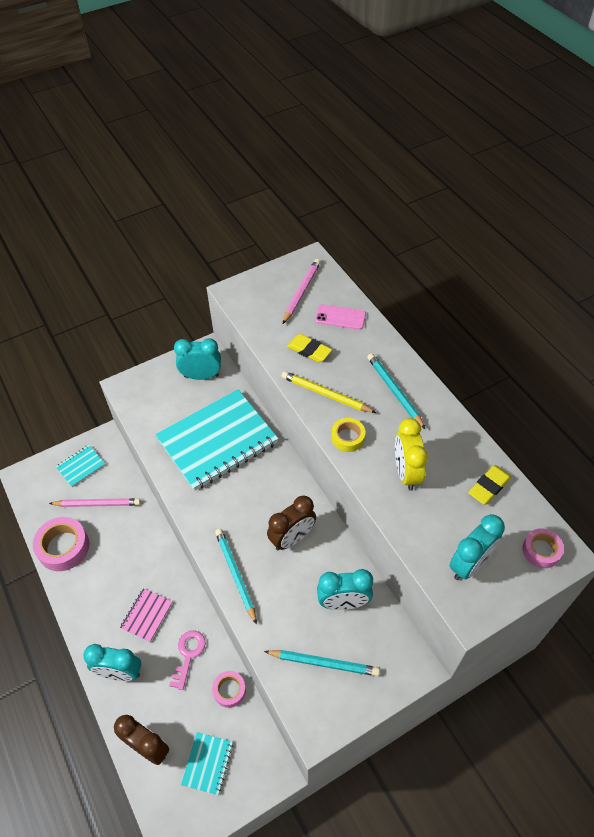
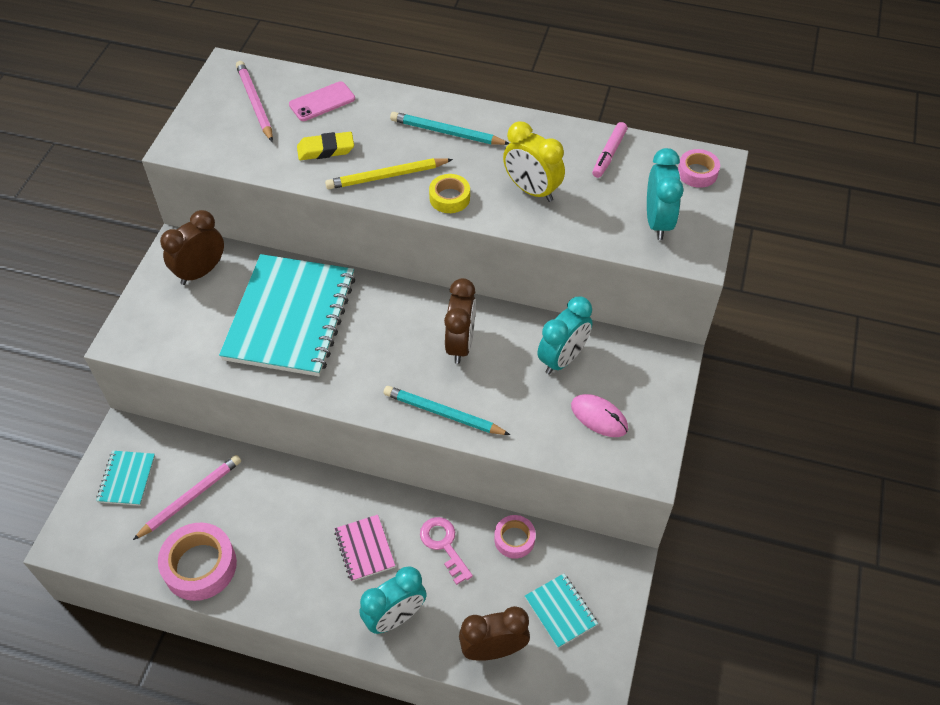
camera: 45 degrees left, 0 degrees up
(201, 376) = (201, 272): turquoise clock -> brown clock
(324, 663) = (599, 417): turquoise pencil -> pink mouse
(489, 487) = (609, 154): yellow eraser -> pink marker

